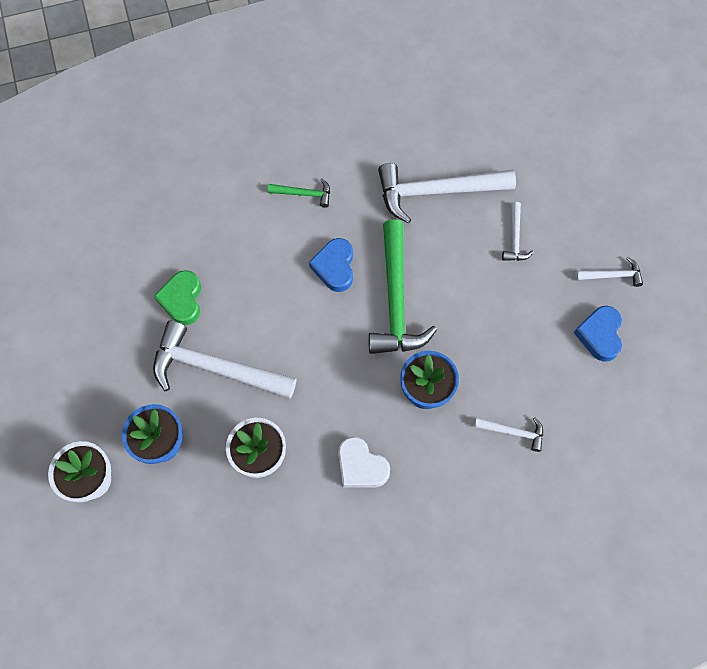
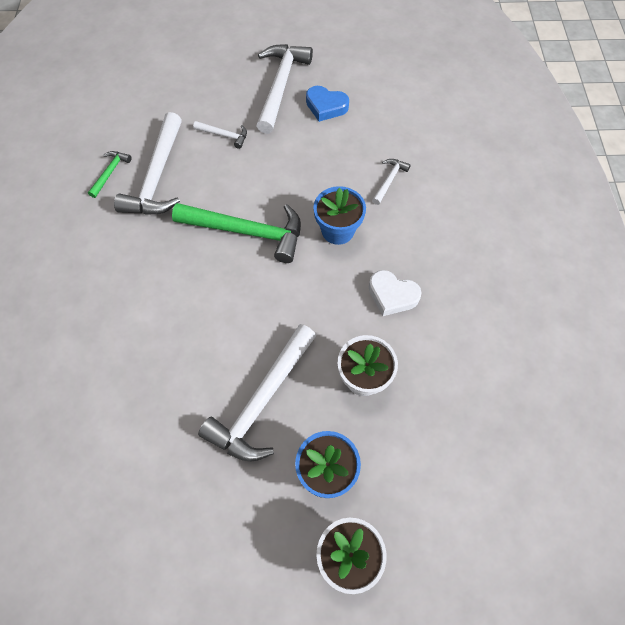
camera: 75 degrees left, 5 degrees down
(182, 300) = (176, 419): green heart -> none
(304, 194) = (109, 280): green hammer -> green hammer (110, 173)
(335, 267) = (196, 272): blue heart -> none
(361, 466) = (392, 295): white heart -> white heart turned 60 degrees clockwise
(612, 275) = (280, 86): white hammer -> white hammer, size x2.13

